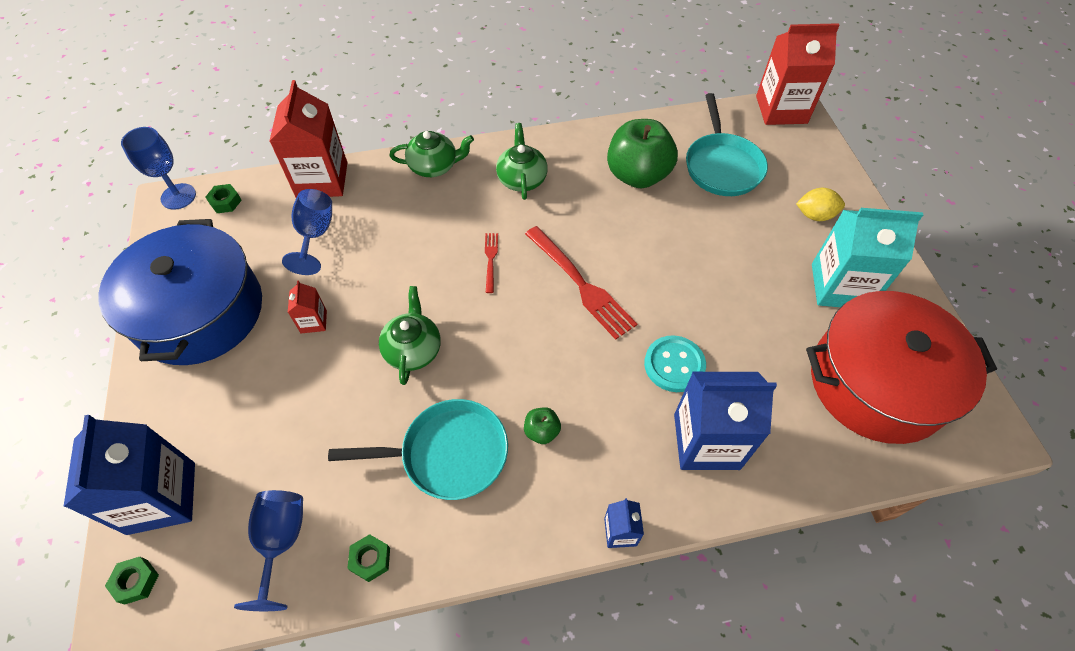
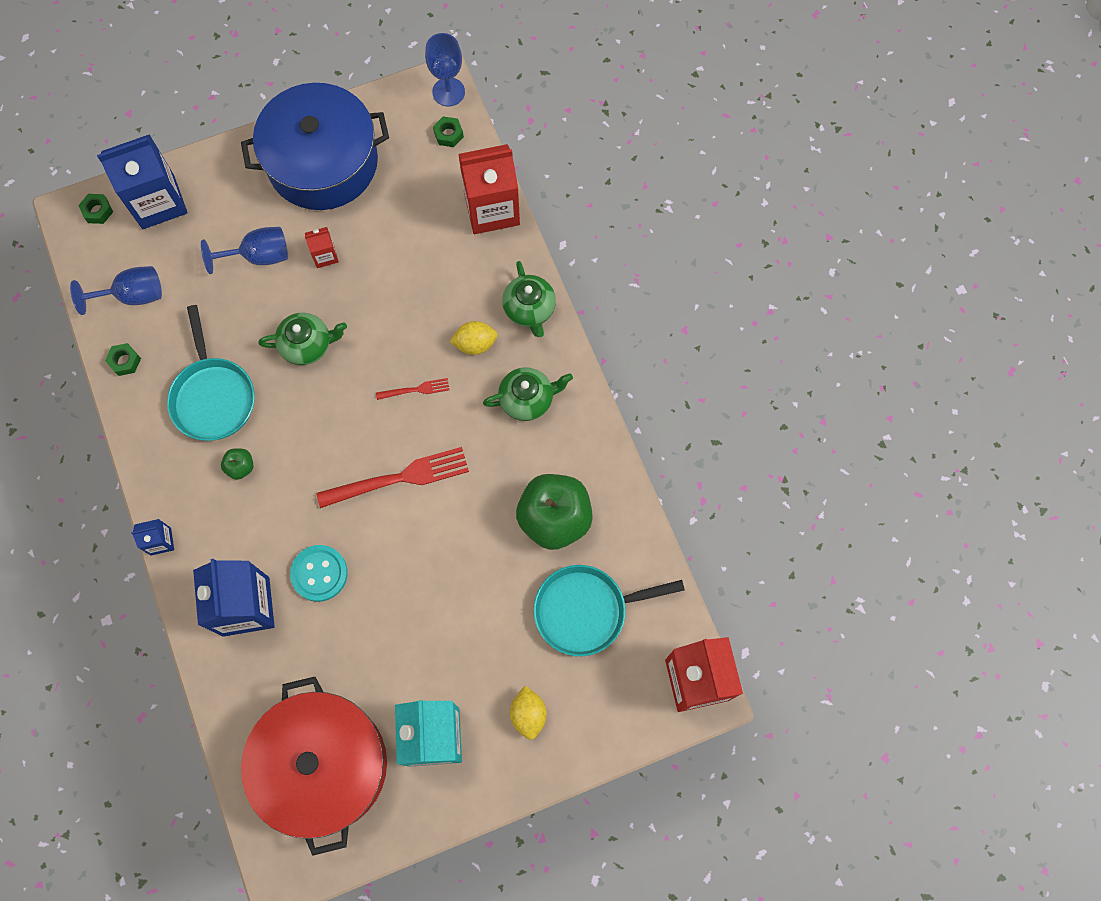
camera: 80 degrees right, 15 degrees up
(315, 235) = (421, 226): blue goblet -> blue goblet (259, 256)
(456, 209) = (475, 344): none -> yellow lemon
(580, 284) = (399, 478): red fork -> red fork turned 150 degrees counterclockwise

